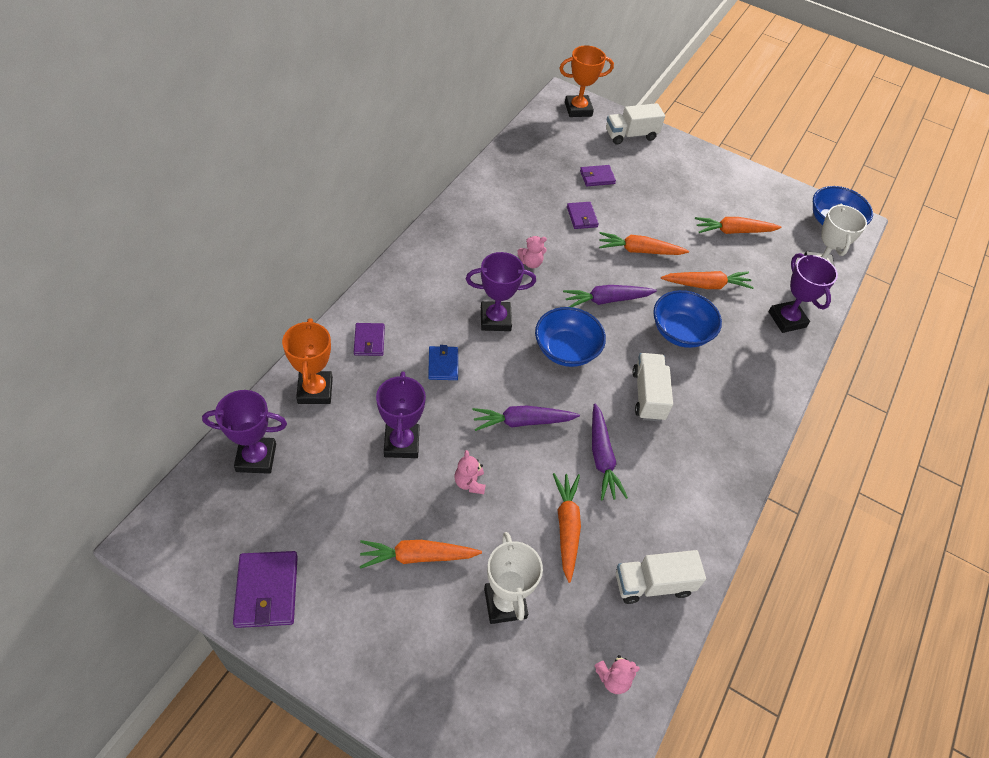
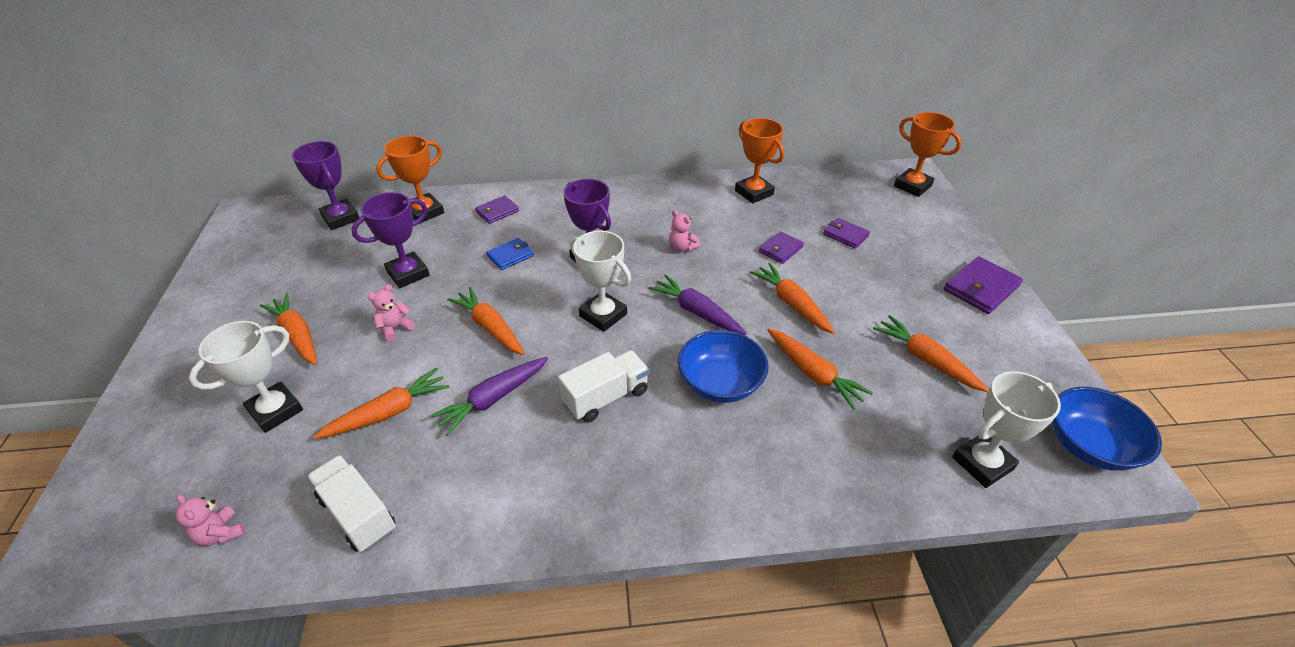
camera: 60 degrees right, 10 degrees down
(267, 590) = (223, 278): purple wallet -> purple wallet (981, 288)
(504, 184) = (754, 192): none -> orange trophy
(523, 422) = (490, 327): purple carrot -> orange carrot
(566, 350) = (603, 315): blue bowl -> white trophy
(631, 135) = (937, 229): white truck -> none
(787, 319) = (856, 469): purple trophy -> none

